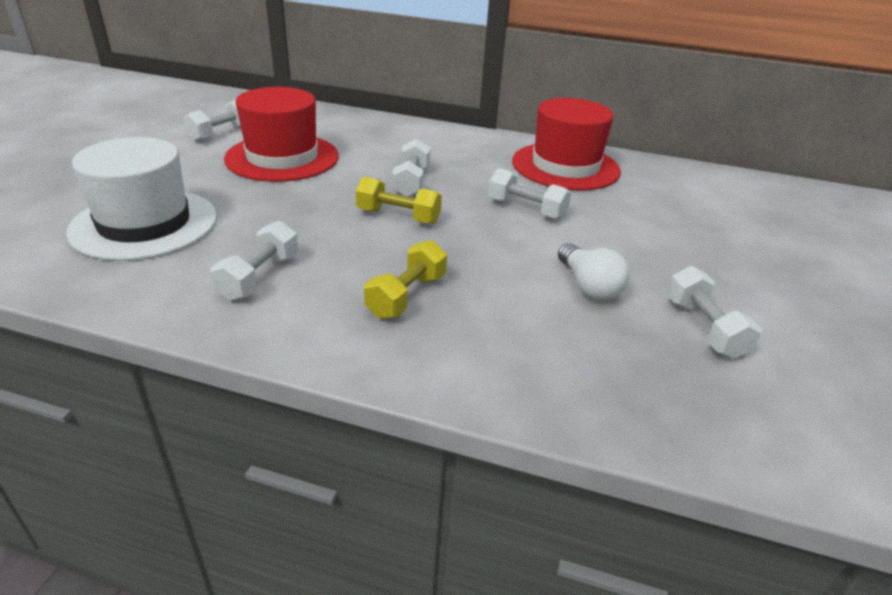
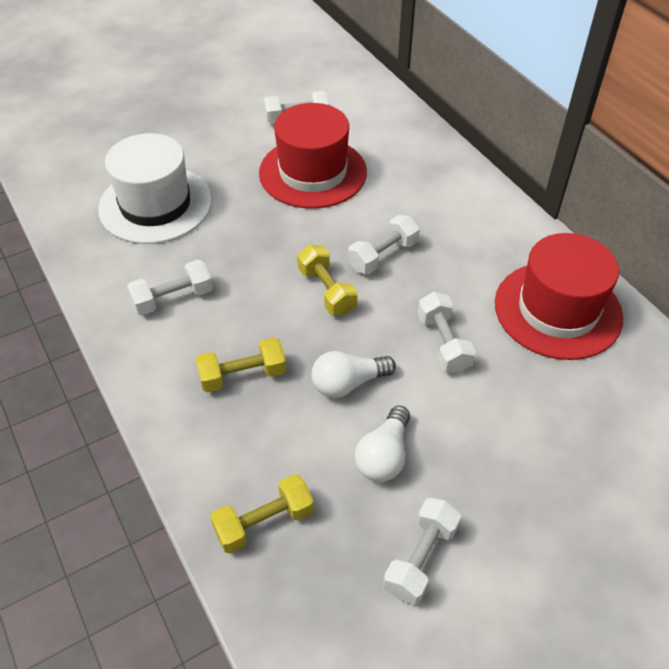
camera: 45 degrees right, 15 degrees up
(498, 259) = (348, 383): none -> white light bulb
(574, 379) = (264, 522): none -> yellow dumbbell

